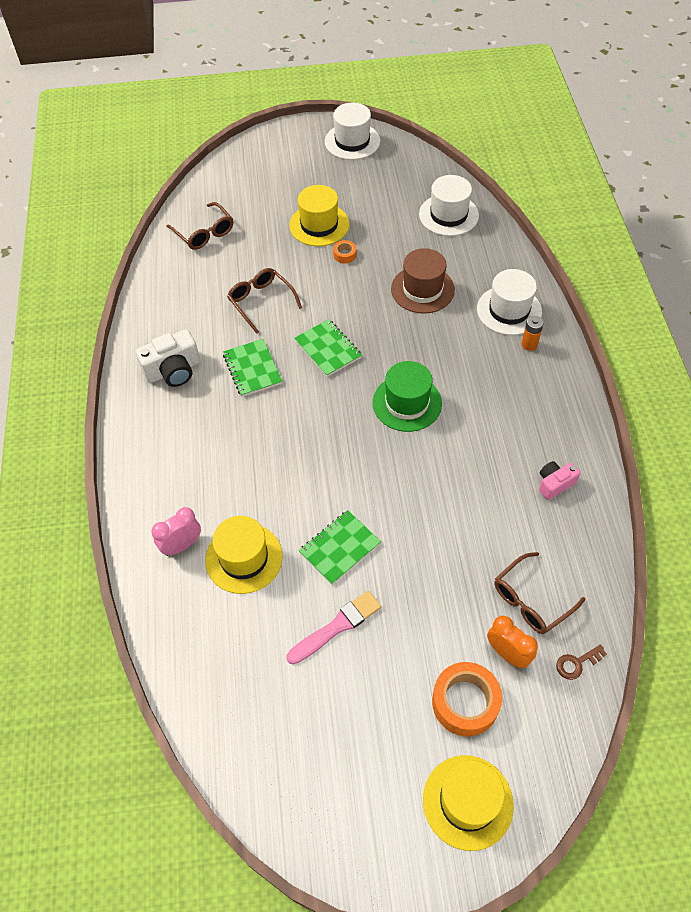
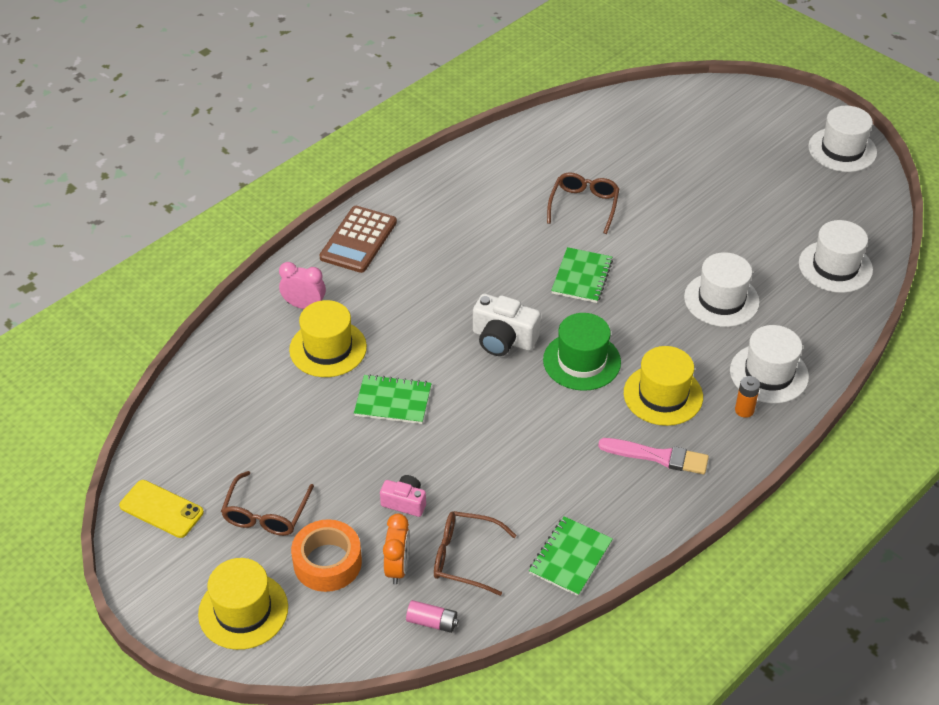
camera: 50 degrees right, 10 degrees down
(149, 461) = (358, 240): none -> brown calculator
(173, 370) = (456, 199): white camera -> white camera (503, 339)
(204, 233) = (616, 126): brown glasses -> brown glasses (266, 513)
(252, 369) = (509, 243): green notebook -> green notebook (570, 557)
(307, 803) = (161, 509): none -> yellow phone
(319, 225) = (713, 189): yellow hat -> yellow hat (663, 395)
(337, 626) = (321, 441): pink brush -> pink brush (658, 456)
(345, 255) = (699, 225): orange tape -> none
(422, 289) = (721, 300): brown hat -> white hat
(554, 484) = (603, 512): pink camera -> pink camera (405, 502)
(576, 663) = (432, 622): brown key -> pink battery

